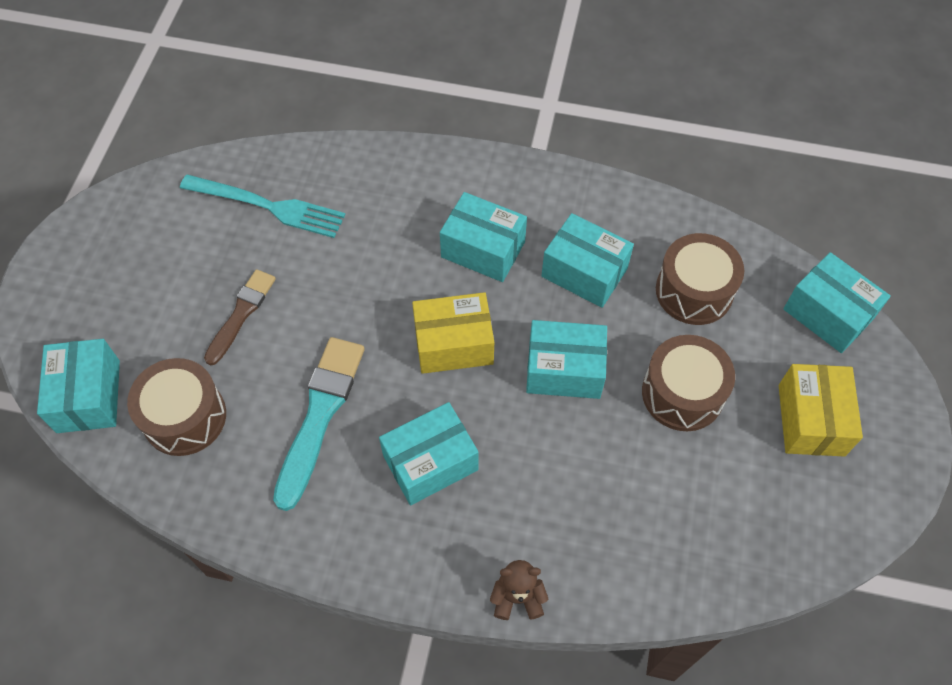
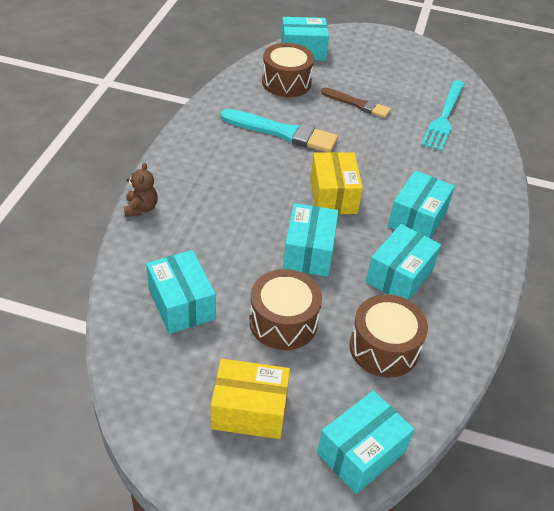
camera: 90 degrees right, 15 degrees down
(430, 463) = (242, 177): turquoise box -> turquoise box (181, 304)

